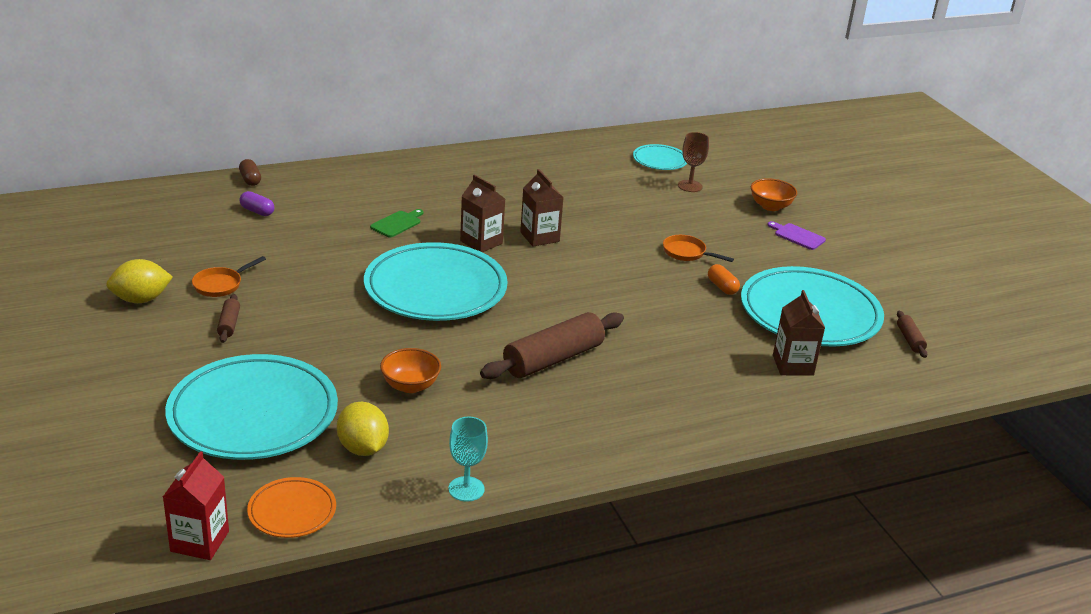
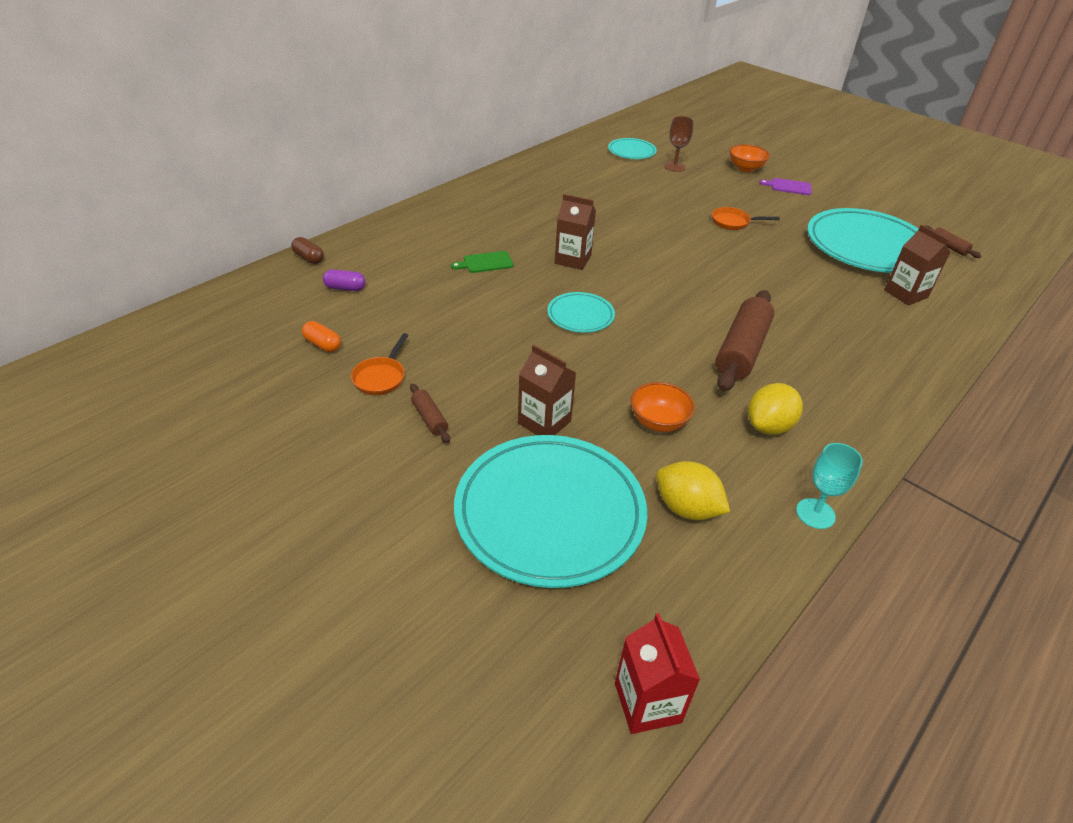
camera: 25 degrees left, 10 degrees up
(141, 299) = (312, 422): yellow lemon -> yellow lemon (768, 426)
(292, 511) = (697, 615): orange plate -> none
(397, 223) = (485, 263): green cutting board -> green cutting board turned 120 degrees counterclockwise
(435, 289) = (580, 315): turquoise plate -> turquoise plate, size x0.47
(539, 237) = (613, 241): brown carton -> brown carton (544, 422)
(722, 287) = (788, 243): orange capsule -> orange capsule (323, 344)

